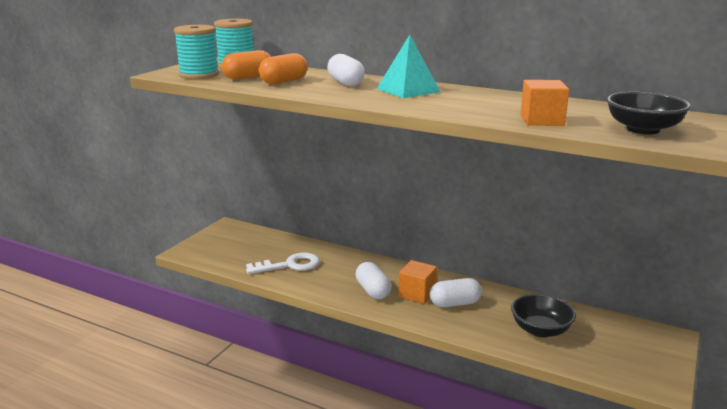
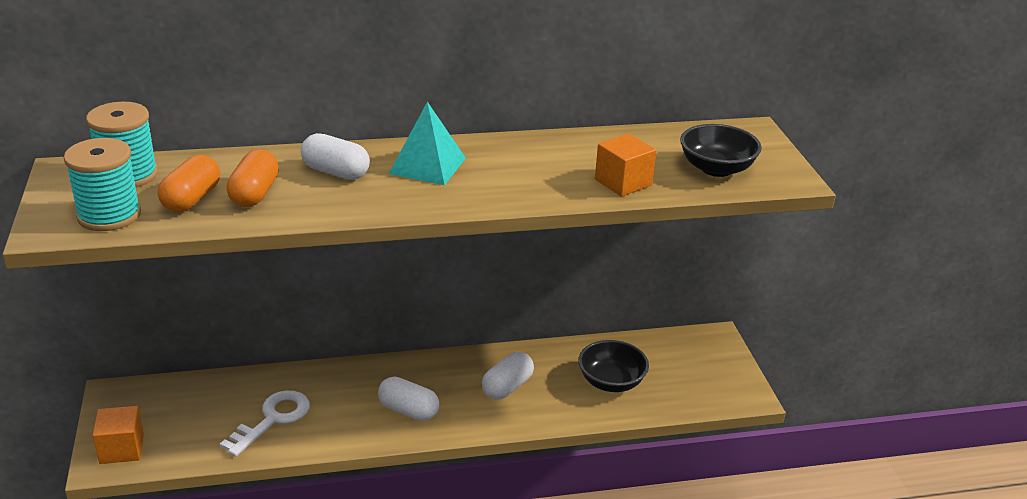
camera: 40 degrees left, 10 degrees up
(417, 294) = (458, 392): orange cube -> orange cube (122, 449)

